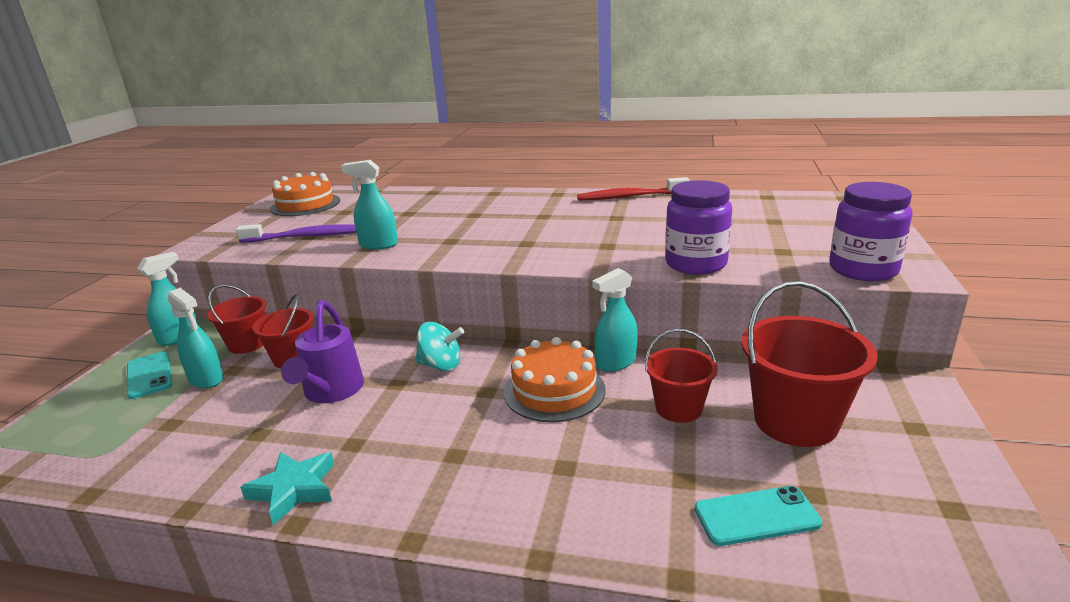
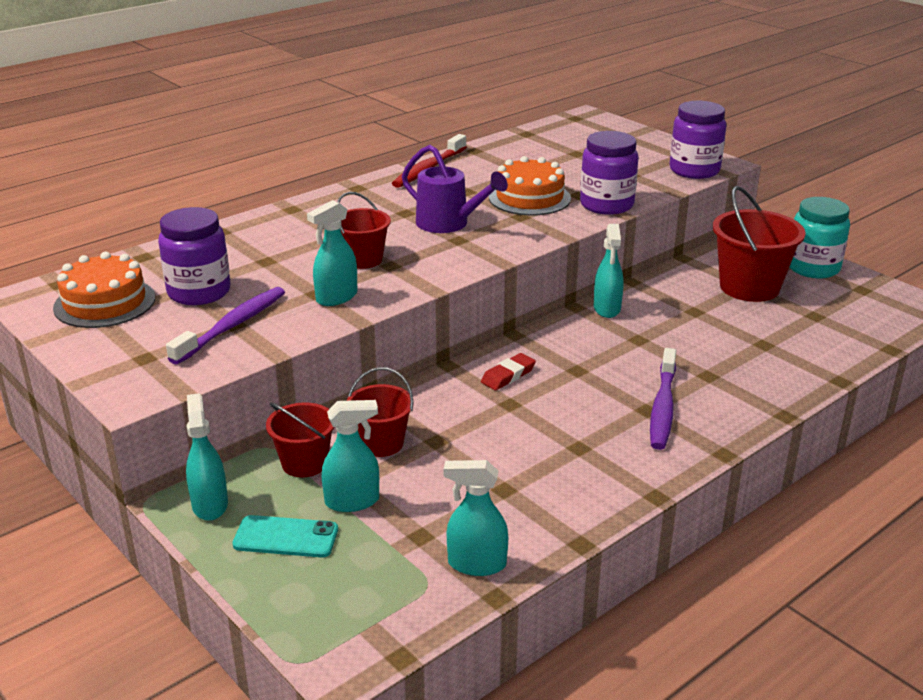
camera: 55 degrees left, 5 degrees up
(137, 465) = (476, 564): none -> turquoise spray bottle
(294, 489) = (612, 488): turquoise star -> none
(331, 392) = (480, 438): purple watering can -> purple watering can (449, 224)
(343, 215) = (199, 292): none -> purple jar
(441, 365) = (508, 375): turquoise spinning top -> red eraser
(469, 462) = (662, 407): none -> purple toothbrush
(554, 390) = (613, 345): orange cake -> orange cake (529, 198)
(678, 408) = (692, 313): red bucket -> red bucket (363, 259)
(756, 516) = (816, 339): turquoise phone -> none
(928, 447) = (813, 268): none -> turquoise jar

